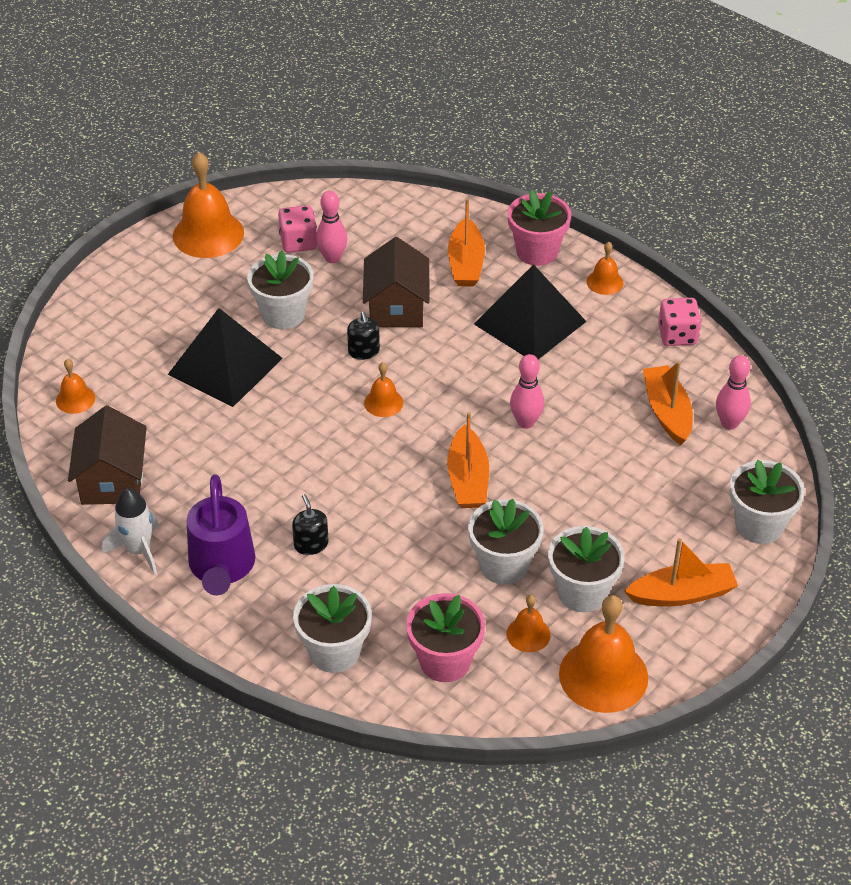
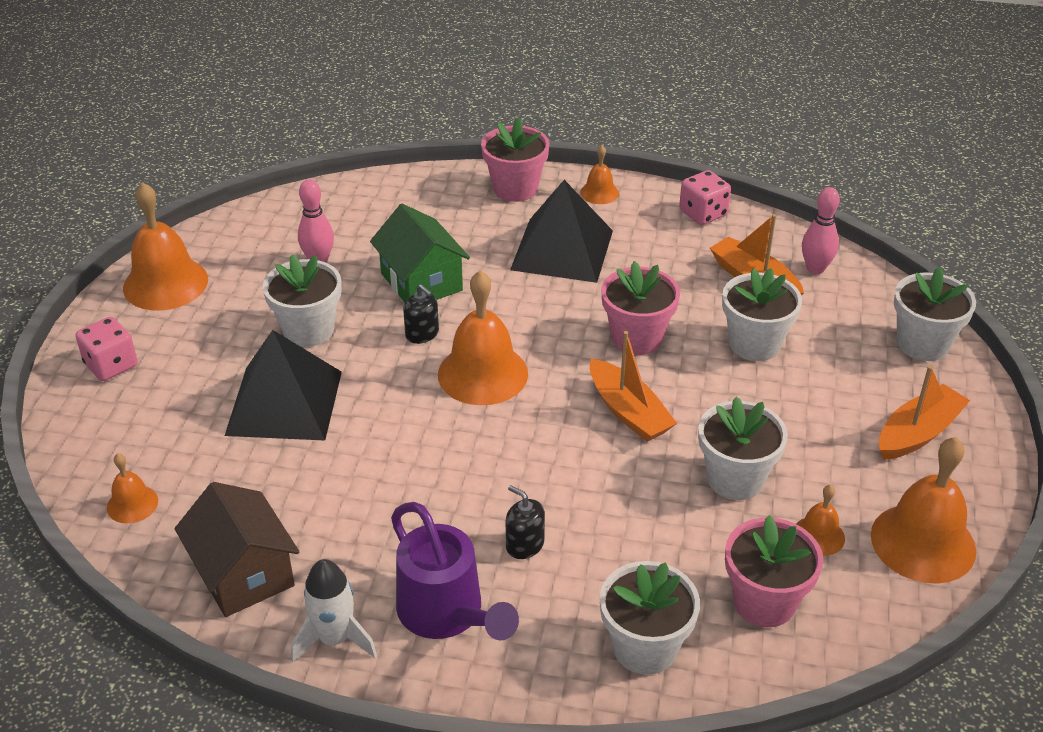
camera: 30 degrees left, 5 degrees down
(298, 242) = (271, 259): pink dice -> pink dice (111, 365)
(383, 402) = (482, 374): orange bell -> orange bell, size x1.98
(396, 307) = (421, 282): brown house -> green house
(466, 263) = (457, 220): orange boat -> none
(526, 422) = (637, 338): pink bowling pin -> pink flower pot
(582, 592) = (830, 472): white flower pot -> white flower pot (754, 344)

